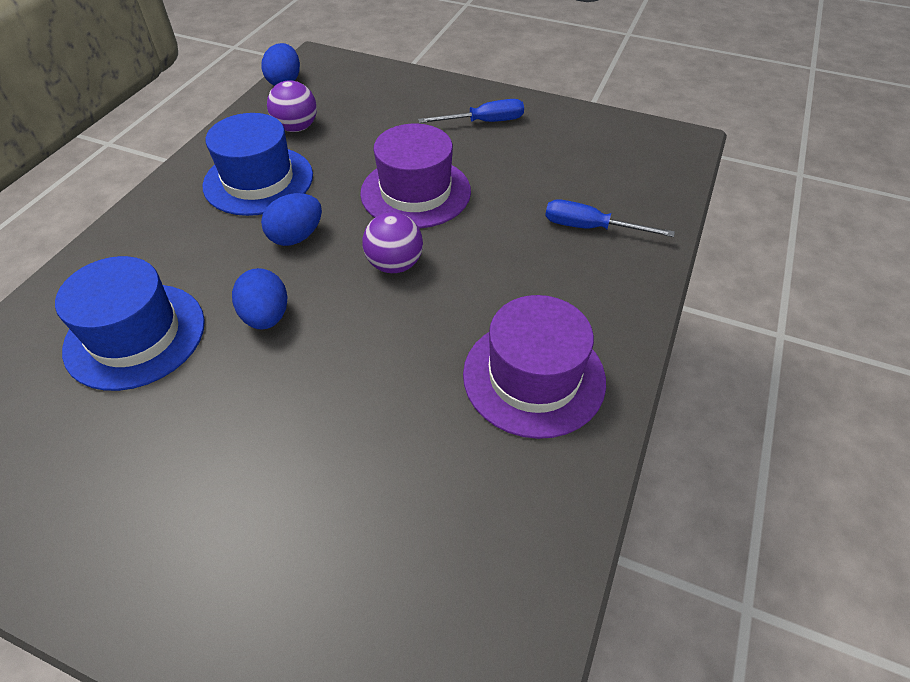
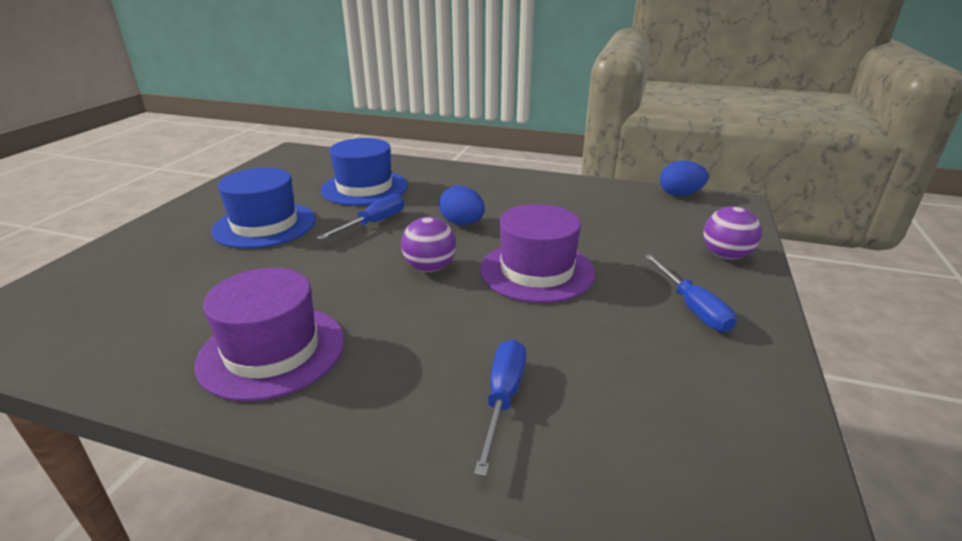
camera: 85 degrees right, 20 degrees down
(258, 180) = (529, 202): blue hat -> blue hat (265, 225)
(266, 317) = (374, 223): blue egg -> blue screwdriver
(296, 128) = (610, 207): purple ball -> purple ball (725, 256)

